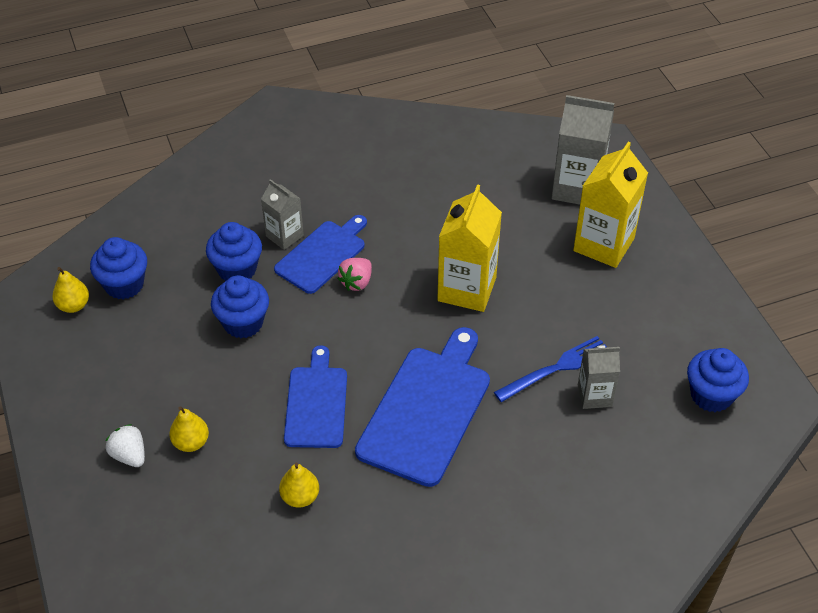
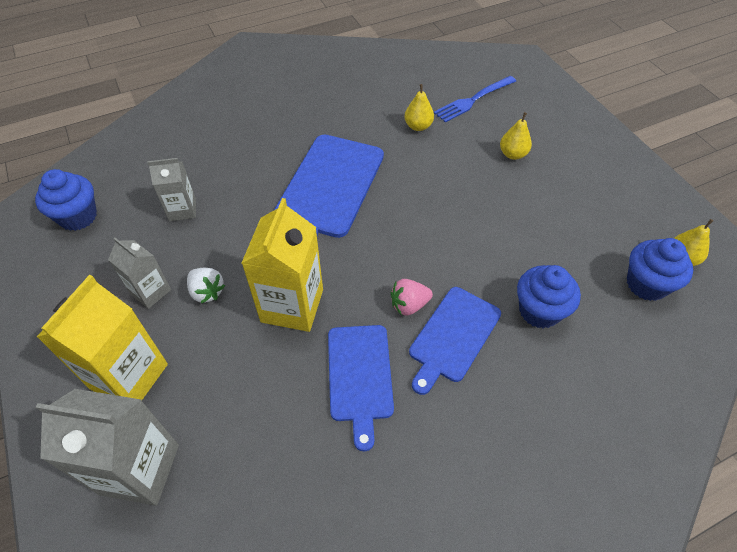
camera: 175 degrees right, 5 degrees up
(129, 455) = (555, 143): white strawberry -> white strawberry (207, 292)
(243, 323) = (510, 253): blue cupcake -> none
(284, 236) = (503, 359): grey carton -> grey carton (150, 291)
(316, 403) = (422, 188): blue cutting board -> blue cutting board (360, 376)
(356, 282) = (409, 305): pink strawberry -> pink strawberry turned 135 degrees counterclockwise
(556, 368) = (211, 231): blue fork -> blue fork (473, 100)

